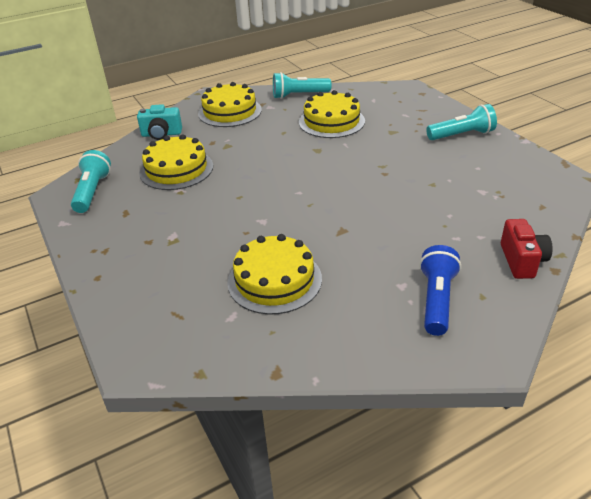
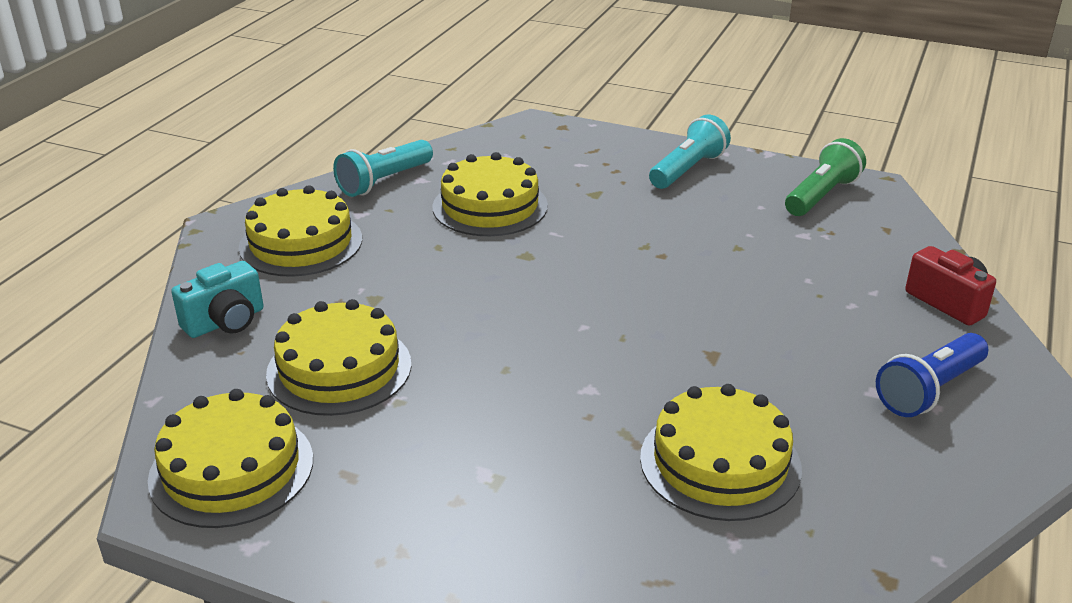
camera: 40 degrees left, 5 degrees down
(92, 192) = (231, 469): turquoise flashlight -> yellow cake
(436, 300) = (929, 390): blue flashlight -> blue flashlight turned 105 degrees counterclockwise
(525, 174) = (821, 196): none -> green flashlight

